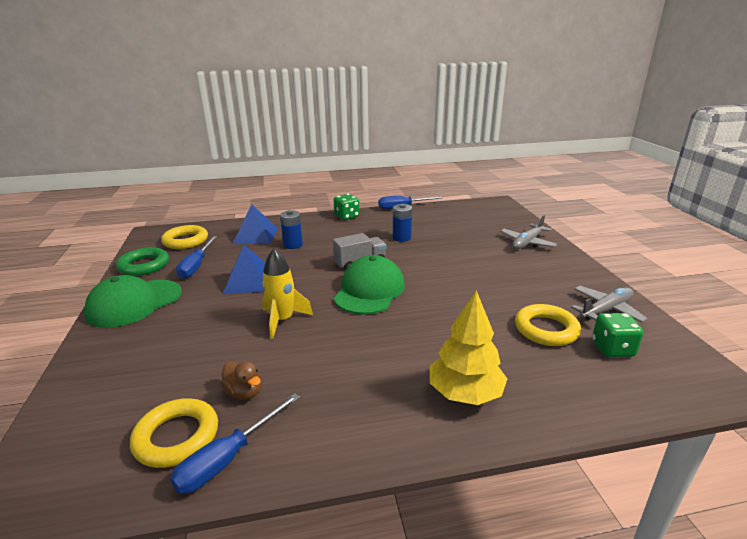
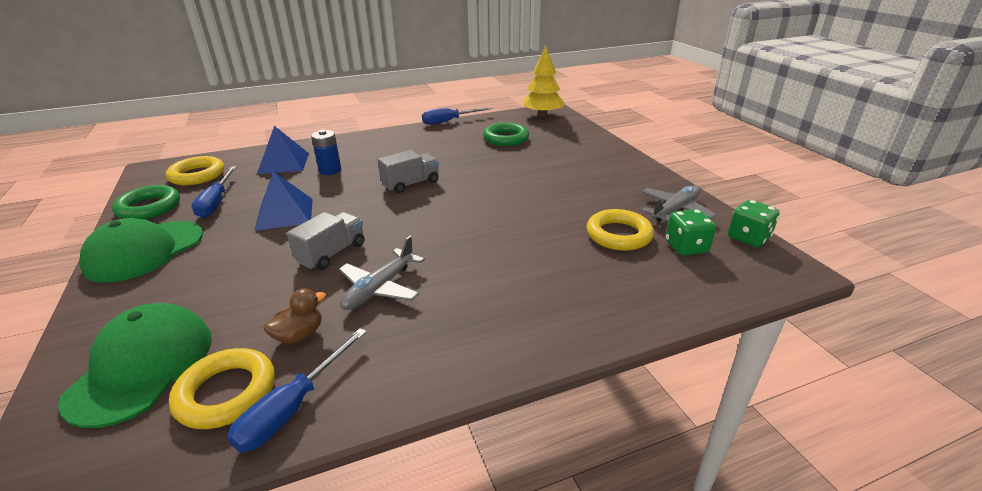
camera: 10 degrees left, 5 degrees up
(244, 392) = (299, 335): brown duck -> brown duck turned 75 degrees counterclockwise
(282, 320) = (332, 253): yellow rocket -> grey truck
(346, 216) = (387, 135): green dice -> green dice (748, 238)
(369, 290) = (426, 212): green cap -> green cap (142, 366)
(401, 238) = (453, 154): blue battery -> none
(451, 226) = (506, 138): none -> green ring
(465, 393) = (545, 307): yellow tree -> yellow tree (542, 115)
(527, 242) = (588, 149): grey plane -> grey plane (380, 288)

